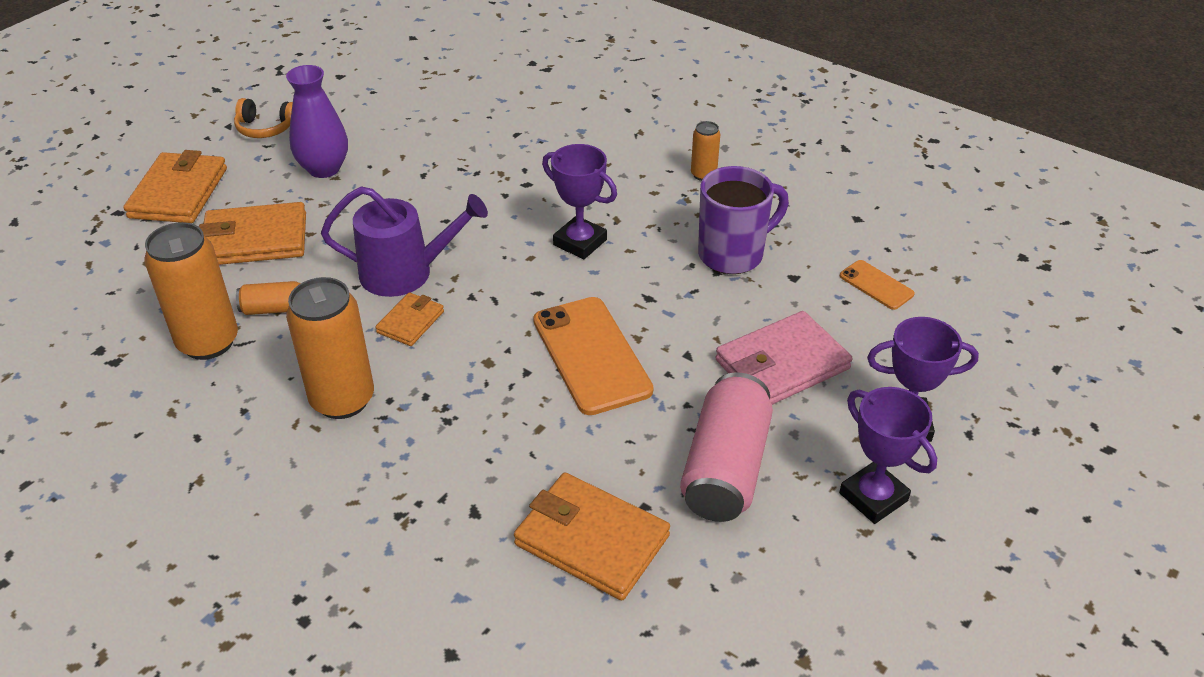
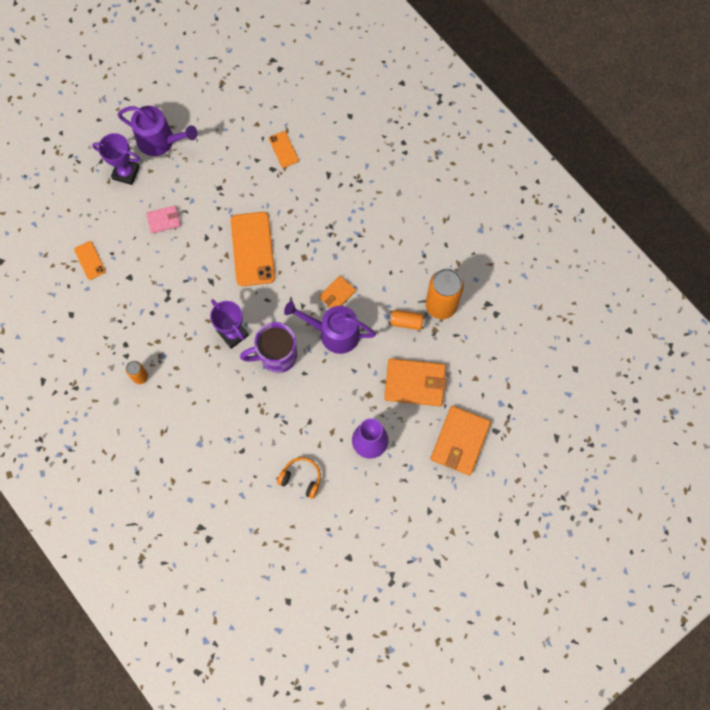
camera: 165 degrees left, 30 degrees up
(266, 128) = (404, 501): orange headphones -> orange headphones (301, 478)
(342, 400) = (377, 250): orange can -> none
(592, 540) = (283, 149): orange wallet -> orange phone
(725, 468) = (215, 170): pink can -> none
(733, 254) = (153, 302): purple mug -> purple mug (277, 356)
(782, 364) = (164, 220): pink wallet -> pink wallet, size x0.55
(873, 497) = (160, 141): purple trophy -> purple watering can

